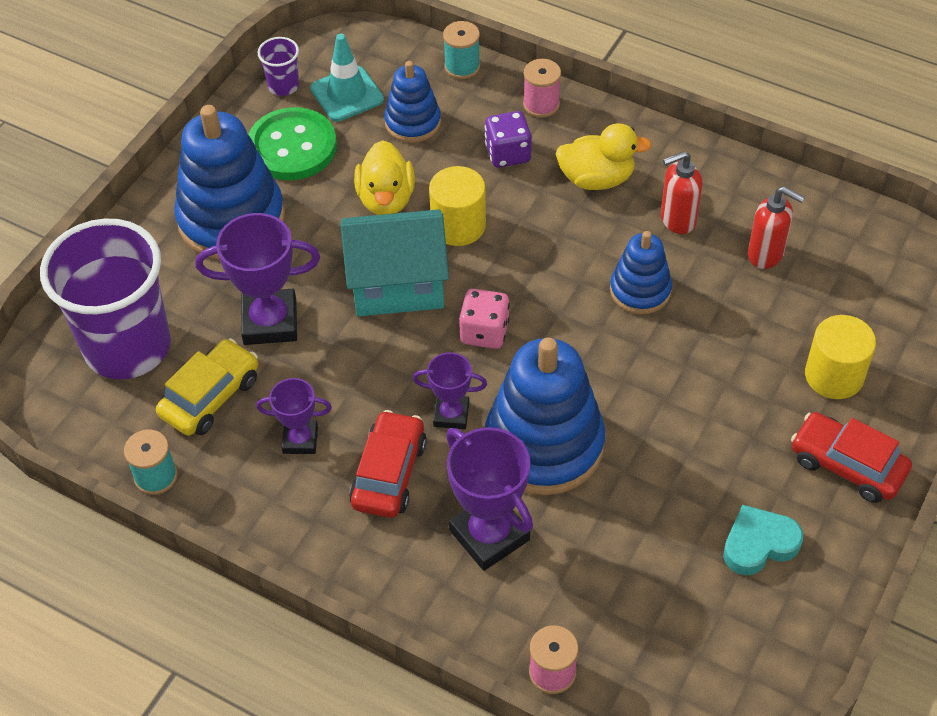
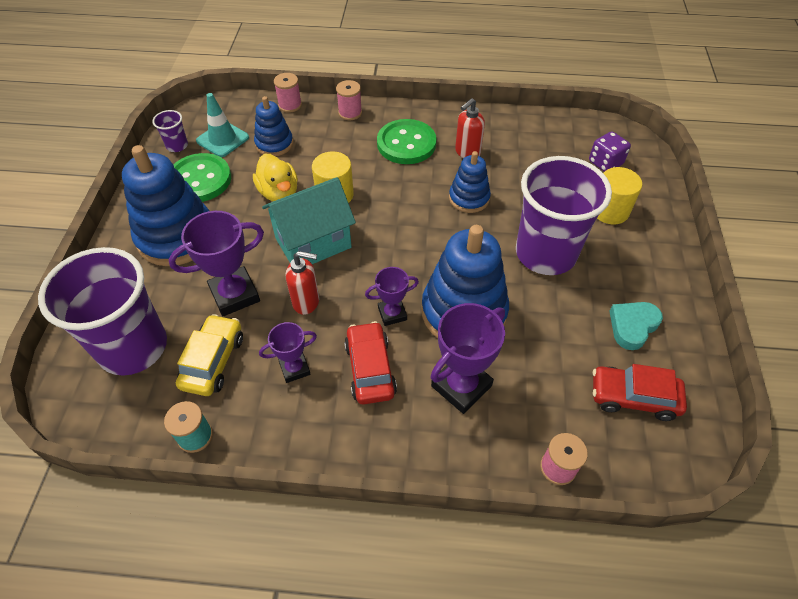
camera: 25 degrees left, 0 degrees up
(462, 67) = (290, 105): turquoise spool -> pink spool
(484, 332) = (386, 254): pink dice -> none
(489, 535) = (461, 386): purple trophy -> purple trophy turned 75 degrees counterclockwise
(508, 153) = (344, 145): purple dice -> purple dice (605, 163)
(596, 179) = (406, 144): yellow duck -> green button
(701, 405) = (545, 253): none -> purple cup
(766, 254) = (529, 156): red soap dispenser -> red soap dispenser (306, 302)
(847, 465) = (651, 259): red car -> red car (633, 397)

